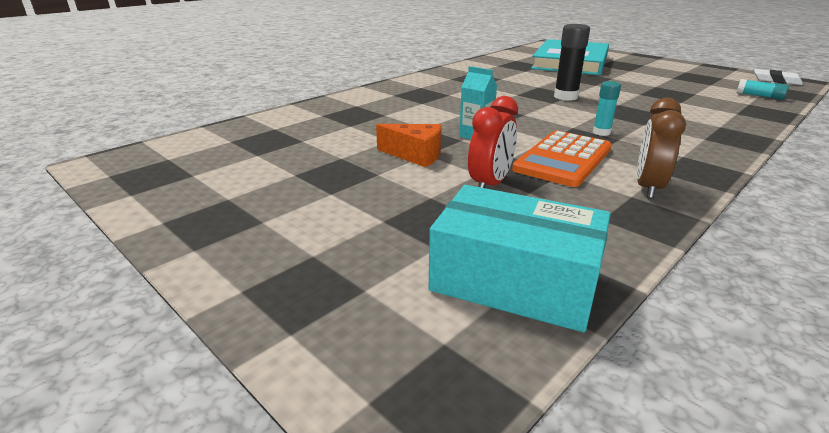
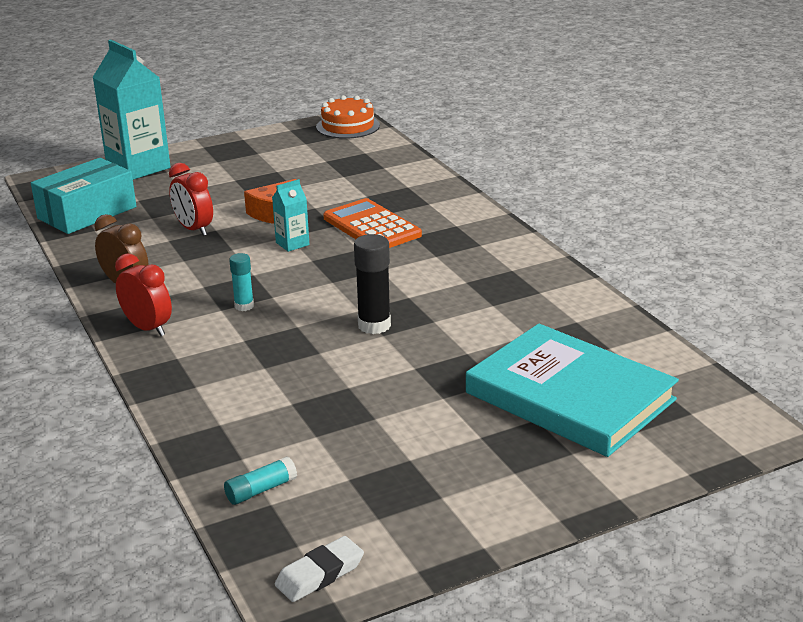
camera: 110 degrees right, 0 degrees up
(132, 161) = (348, 126): none -> orange cake
(301, 291) = (138, 167): none -> turquoise carton
(563, 159) = (206, 268): orange calculator -> orange calculator (372, 226)
(692, 157) = (148, 328): none -> red clock

